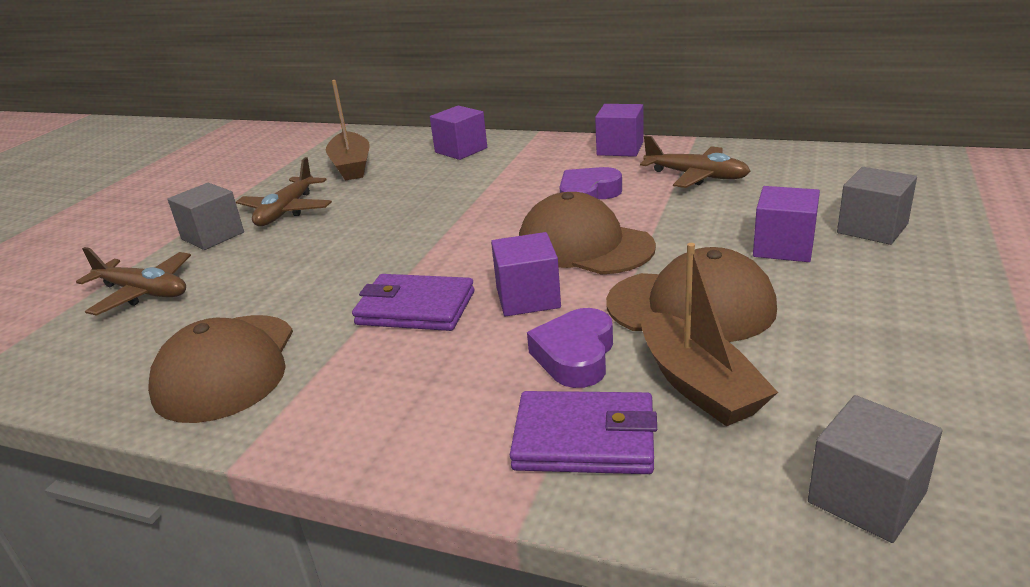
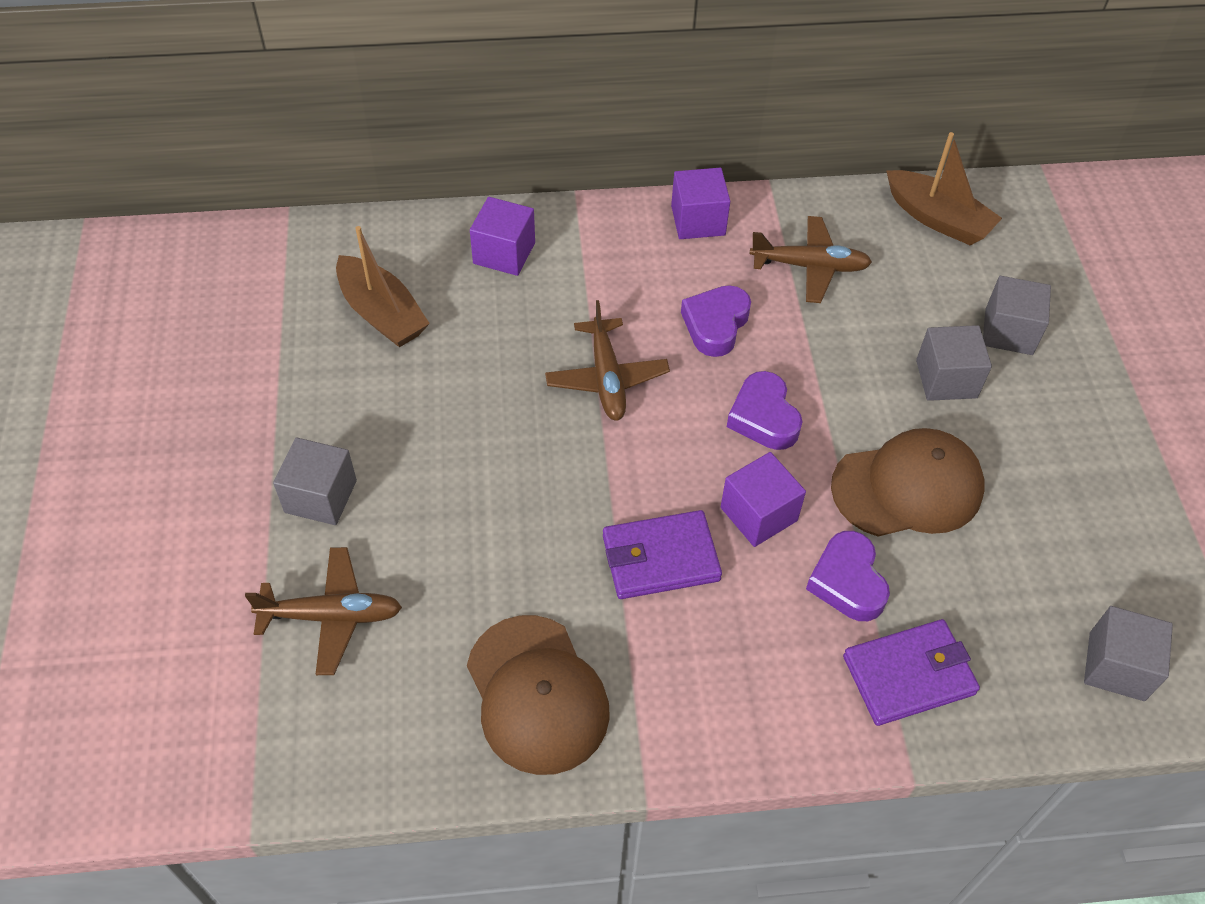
camera: 30 degrees left, 25 degrees up
(286, 211) = (375, 427): brown plane -> brown plane (607, 378)
(584, 245) = (763, 417): brown cap -> purple heart
(698, 385) = (961, 587): brown boat -> brown boat (937, 219)
(783, 247) = (946, 379): purple cube -> grey cube

